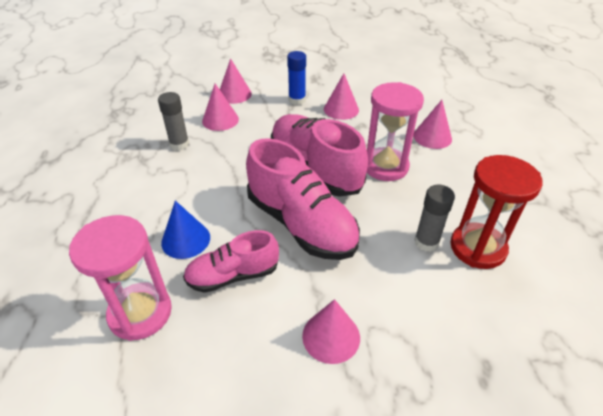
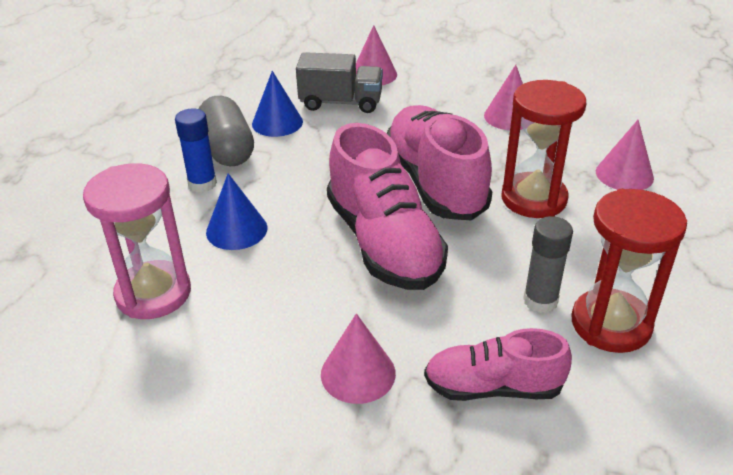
camera: 20 degrees right, 5 degrees down
(149, 173) = (227, 149): none -> grey capsule
(179, 144) = (277, 122): grey glue stick -> blue cone
(220, 120) = (341, 103): pink cone -> grey truck
(233, 275) = (273, 280): pink shoe -> pink shoe (493, 387)
(297, 100) = (453, 95): blue glue stick -> blue glue stick (202, 184)
(385, 166) = (533, 199): pink hourglass -> red hourglass

